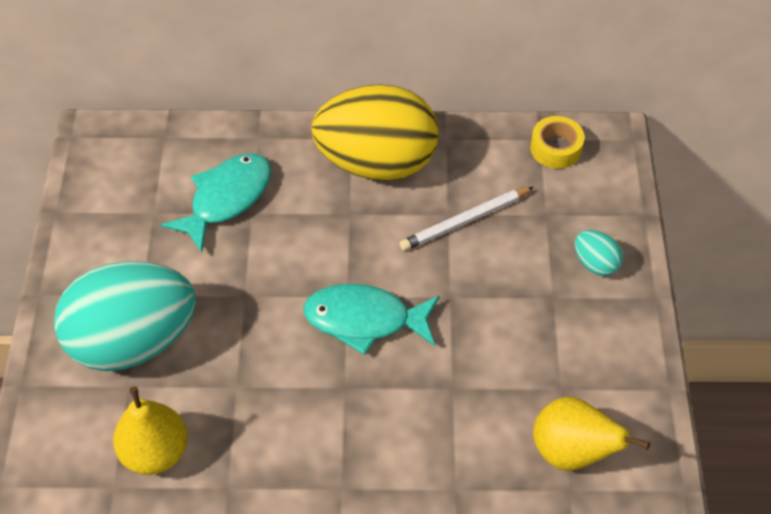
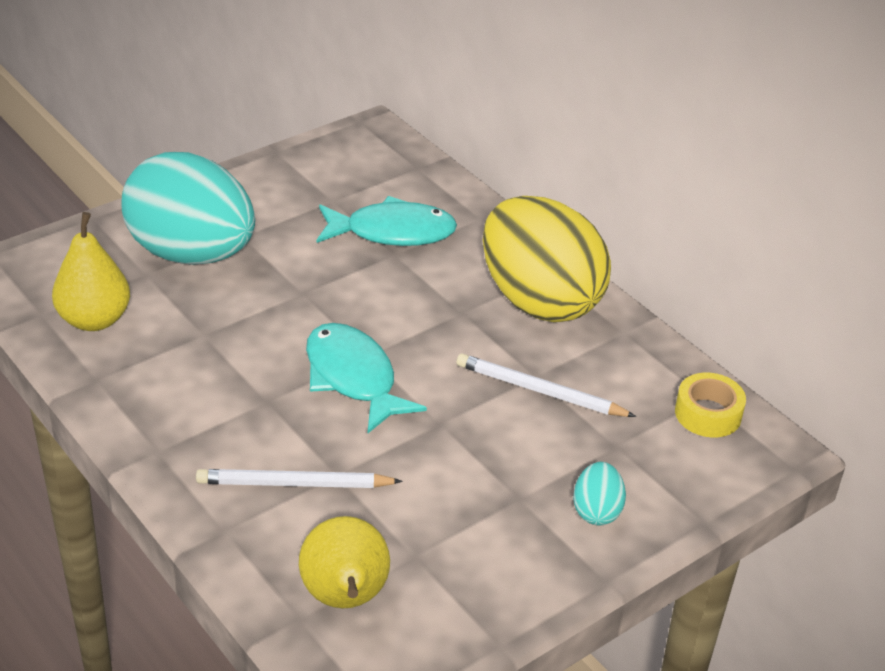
camera: 50 degrees right, 15 degrees down
(443, 419) = (294, 484): none -> white pencil

